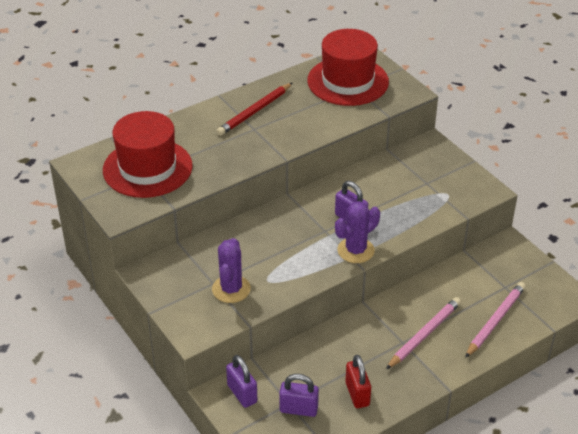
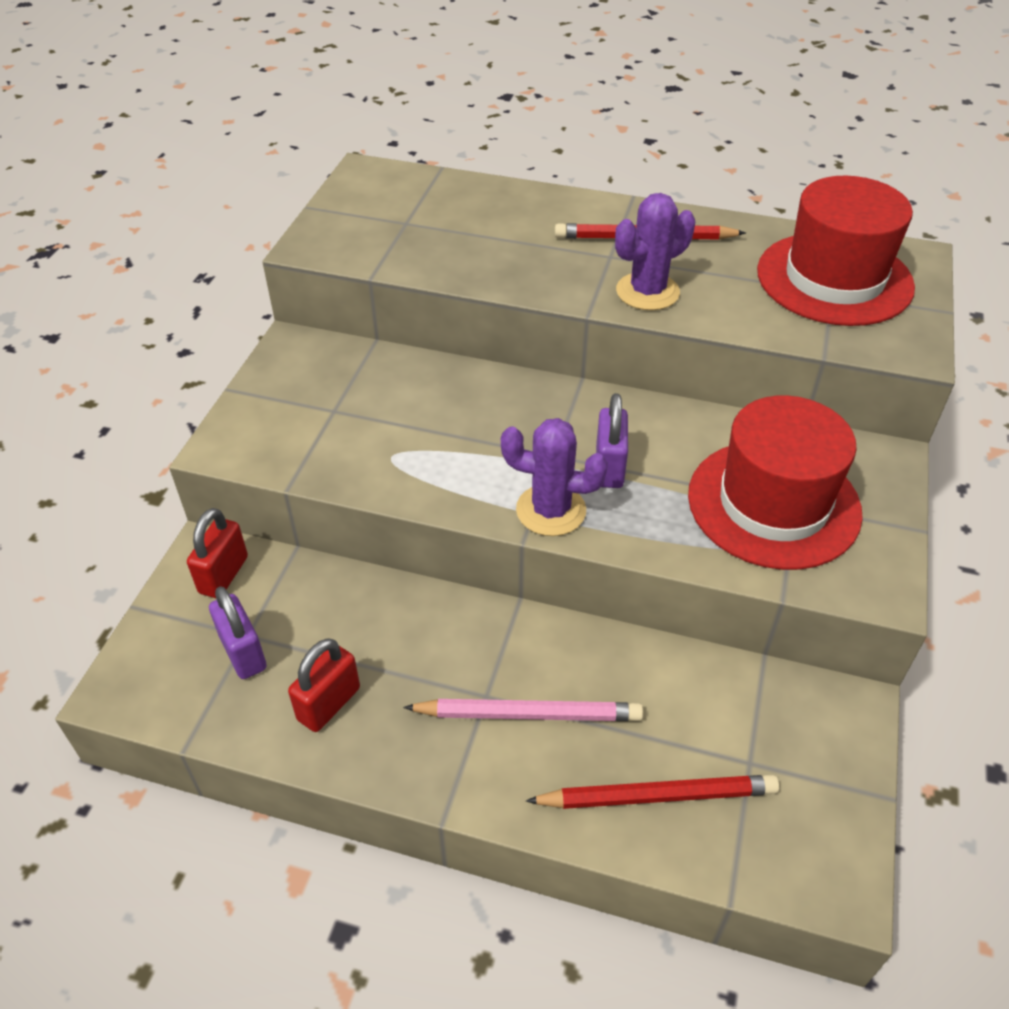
camera: 50 degrees right, 5 degrees up
(147, 168) = (420, 219): red hat -> red hat (773, 503)
(231, 289) = (338, 433): purple cactus -> purple cactus (647, 292)
(242, 393) = (224, 575): purple padlock -> red padlock
(495, 321) = (657, 796): pink pencil -> red pencil

